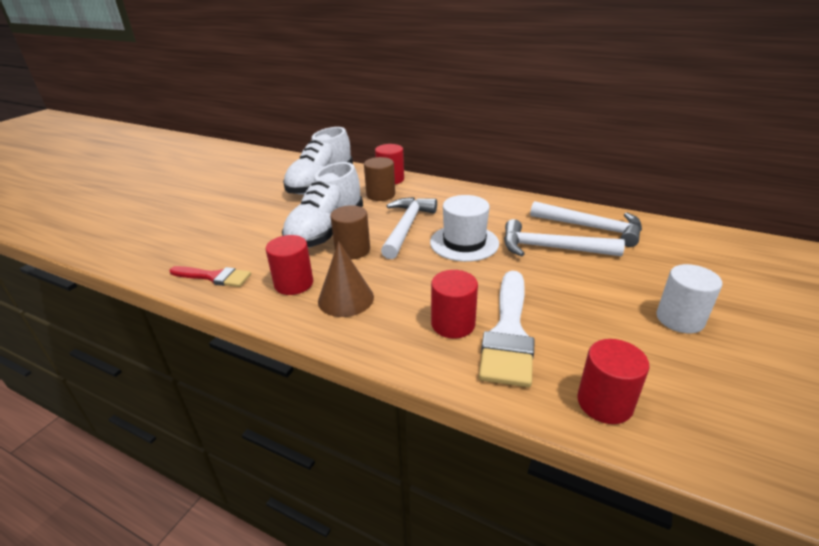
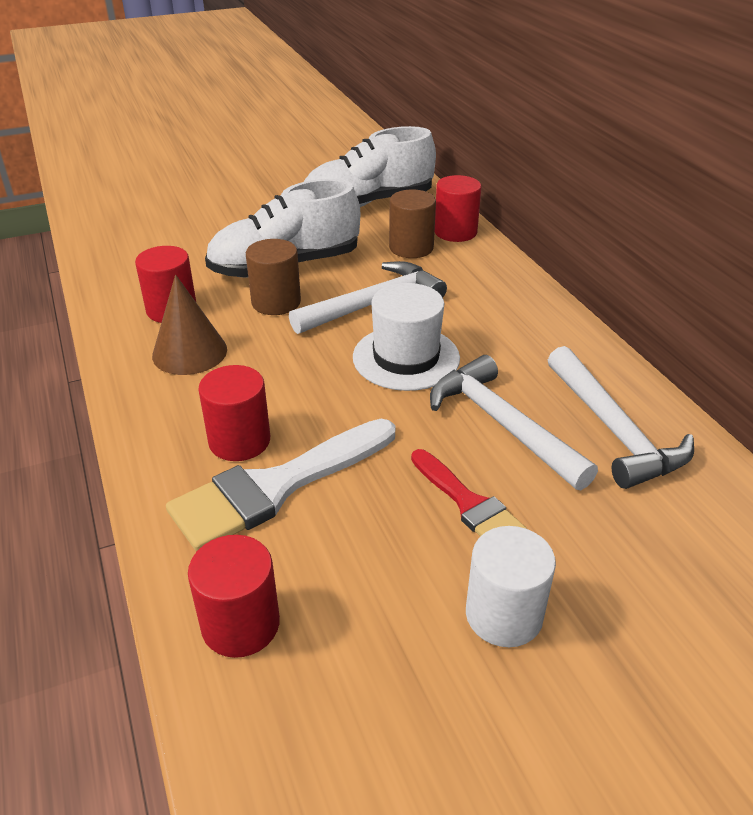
camera: 40 degrees right, 5 degrees up
(214, 277) = (123, 266): red brush -> red brush (468, 503)

